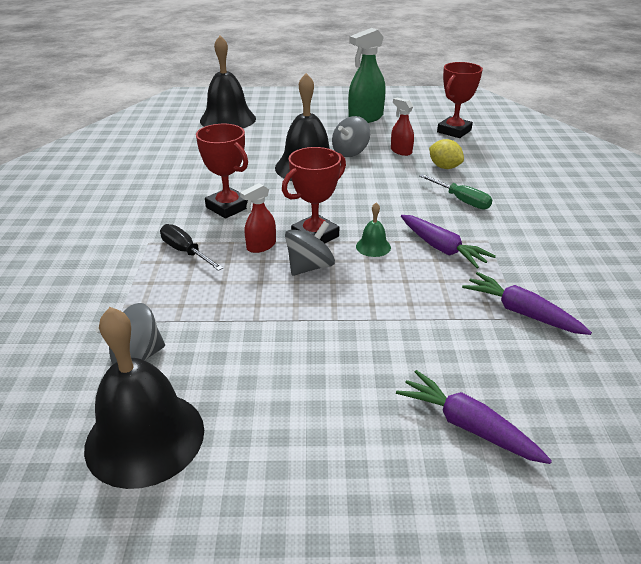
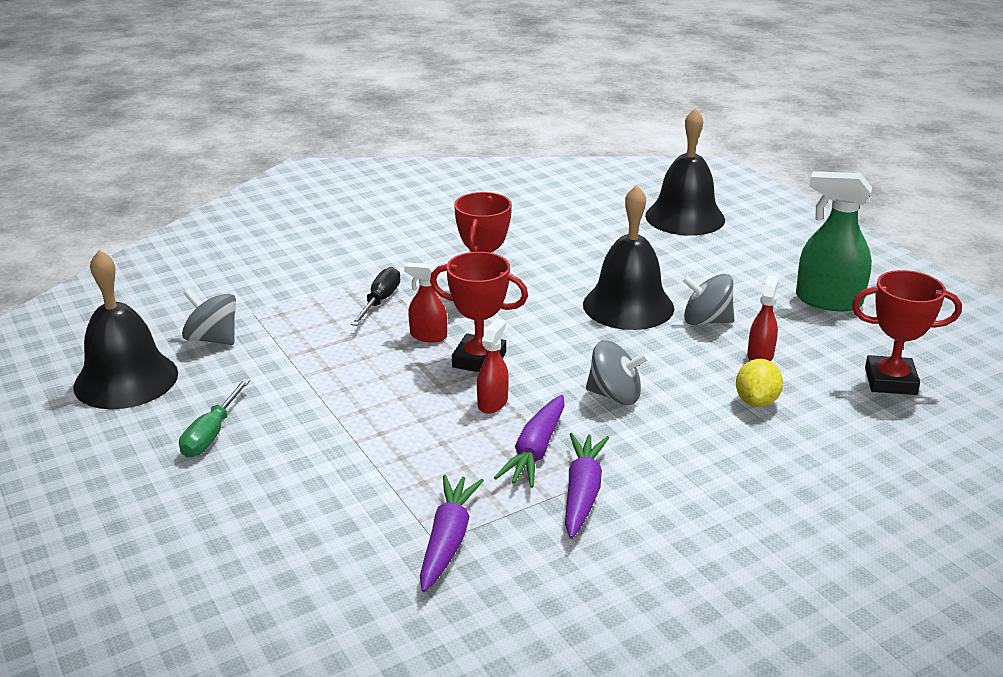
camera: 60 degrees right, 5 degrees down
(310, 267) = (415, 376): grey spinning top -> grey spinning top (615, 395)
(373, 247) = (493, 403): green bell -> red spray bottle
(461, 200) = (674, 438): green screwdriver -> green screwdriver (211, 434)
(468, 426) = (230, 541): purple carrot -> purple carrot (582, 493)

